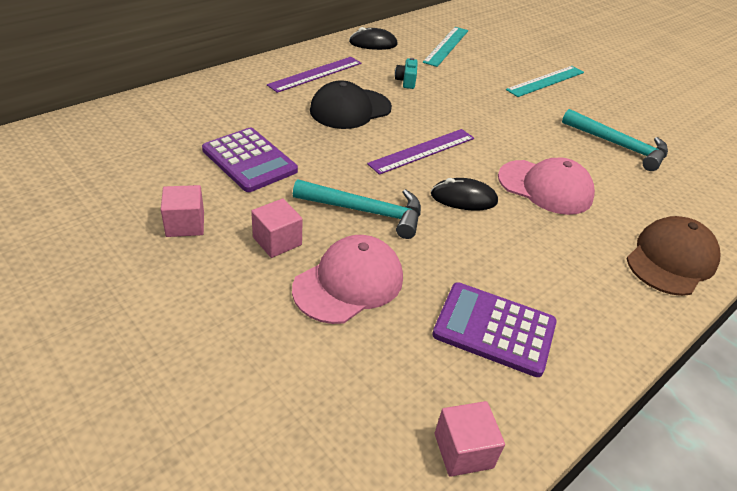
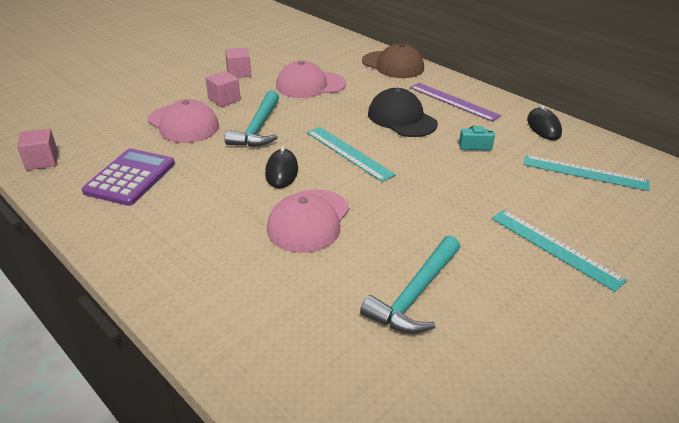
camera: 90 degrees right, 5 degrees down
(249, 160) = (310, 85): purple calculator -> pink cap
(422, 151) = (349, 153): purple ruler -> turquoise ruler
(671, 259) = (198, 295): brown cap -> brown cap (393, 65)

